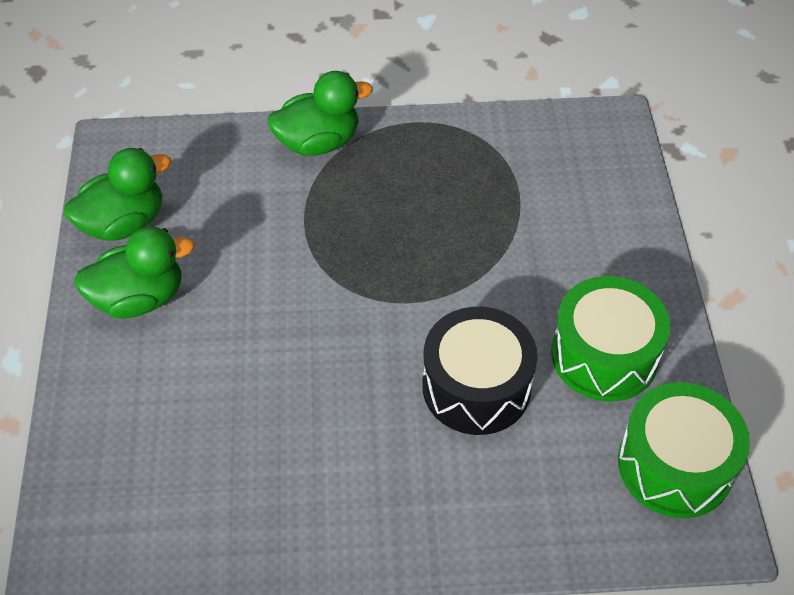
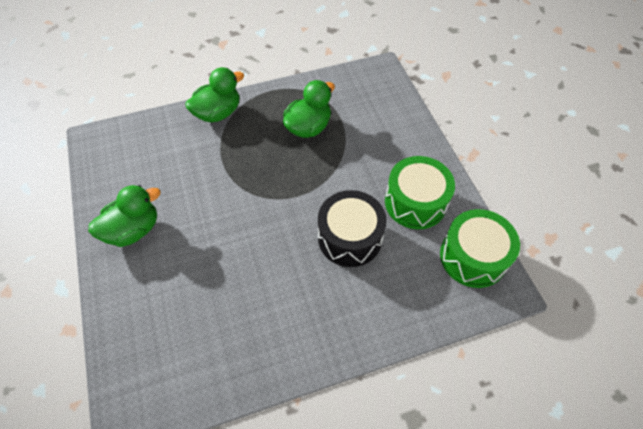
camera: 15 degrees left, 5 degrees up
(124, 223) = (112, 185): green duck -> green duck (308, 127)

